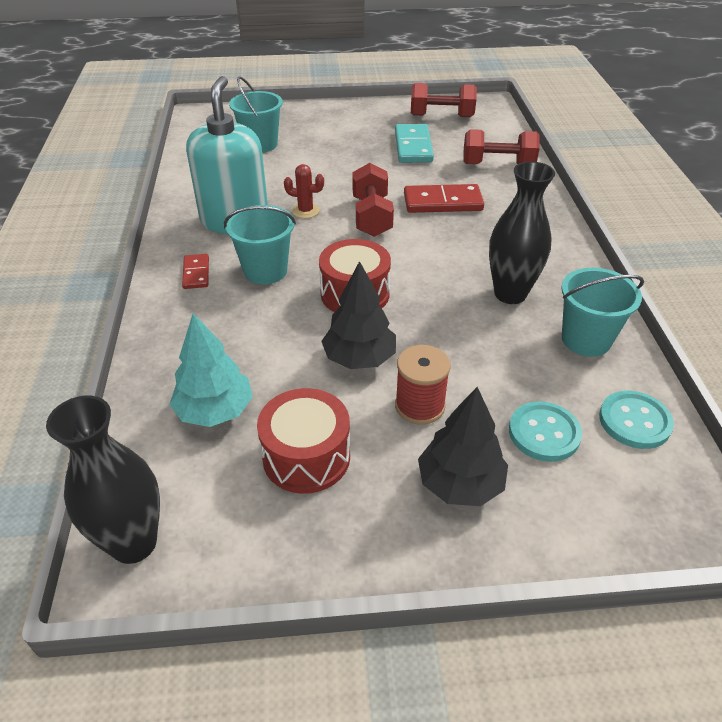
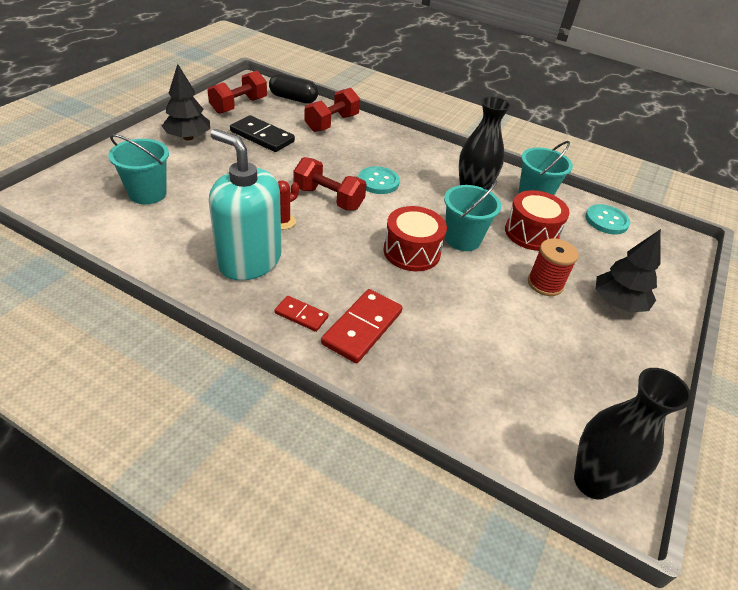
camera: 60 degrees left, 0 degrees up
(215, 411) = (483, 379): turquoise tree -> none
(265, 271) = (339, 278): turquoise bucket -> turquoise bucket (462, 239)
(306, 457) = (559, 354): red drum -> red drum (531, 233)
(359, 358) = (481, 284): black tree -> black tree (188, 137)
(413, 146) = (262, 136): turquoise domino -> black domino
(442, 202) = (348, 164): red domino -> red domino (362, 328)
(502, 130) = (293, 99): none -> black capsule
(544, 433) = (597, 253): turquoise button -> turquoise button (378, 182)

